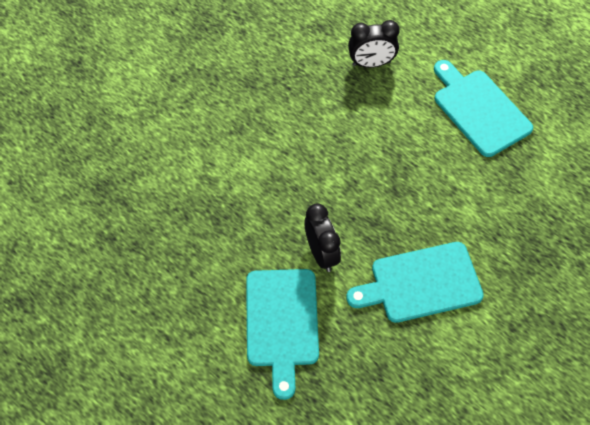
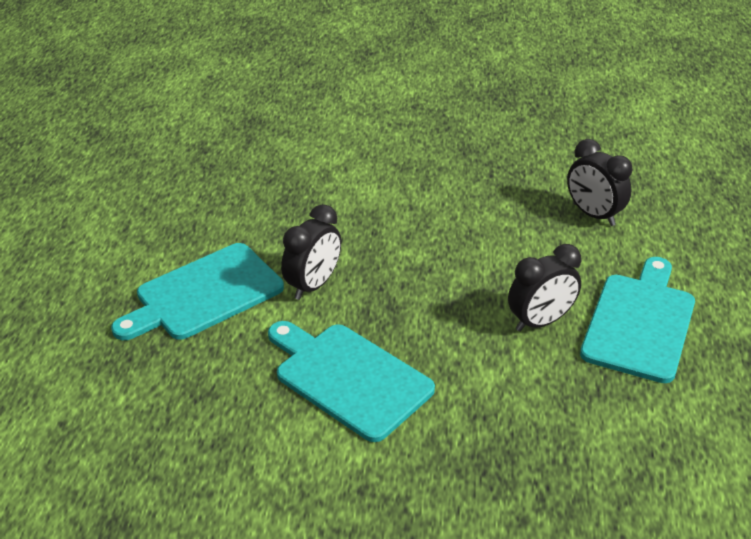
camera: 55 degrees right, 20 degrees down
(444, 156) = (540, 322): none -> black clock

